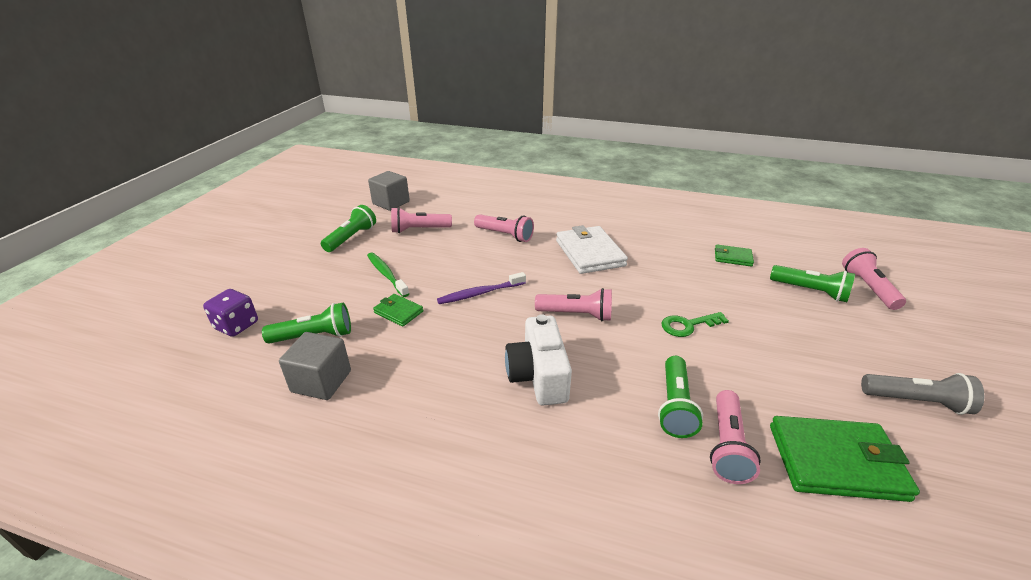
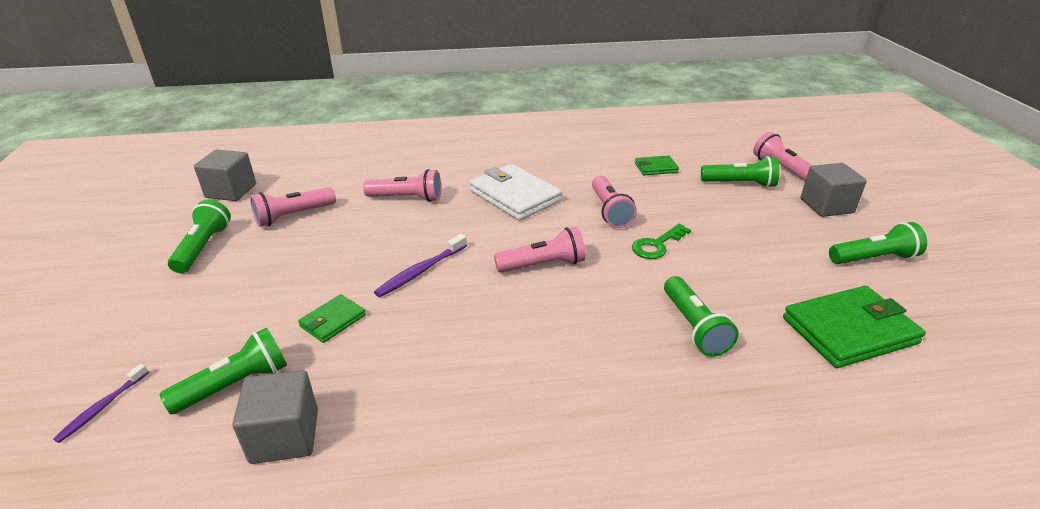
camera: 25 degrees left, 0 degrees up
(236, 325) = (102, 407): purple dice -> purple toothbrush
(386, 274) = (285, 280): green toothbrush -> none
(398, 312) = (333, 321): green wallet -> green wallet turned 60 degrees counterclockwise
(538, 376) = (545, 341): white camera -> none
(727, 446) = (760, 349): pink flashlight -> pink flashlight (609, 211)
(895, 335) = (826, 206): none -> grey cube
(916, 401) = (874, 258): grey flashlight -> green flashlight

